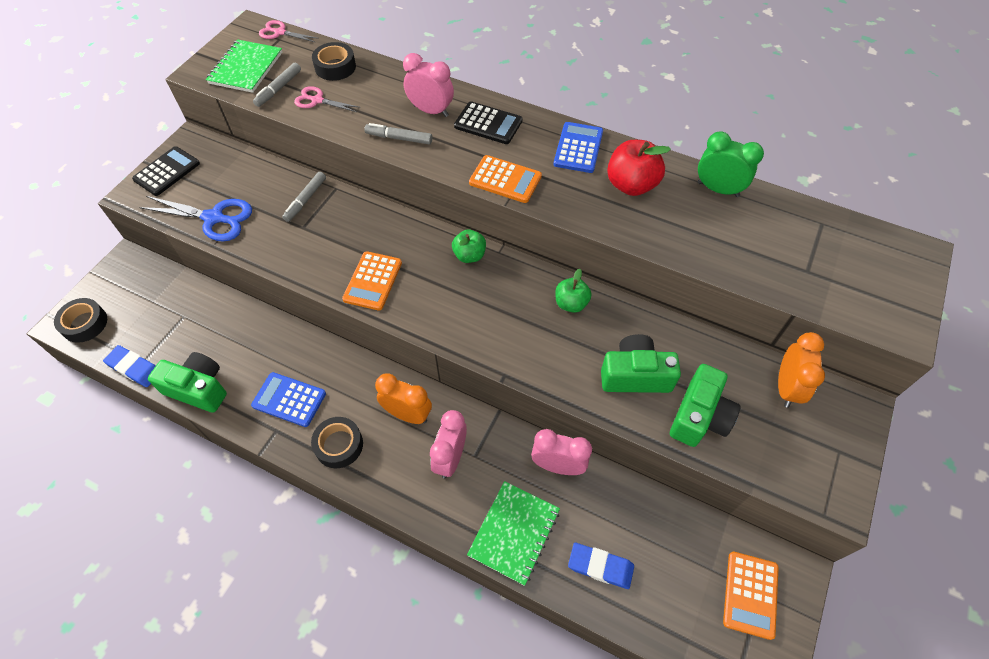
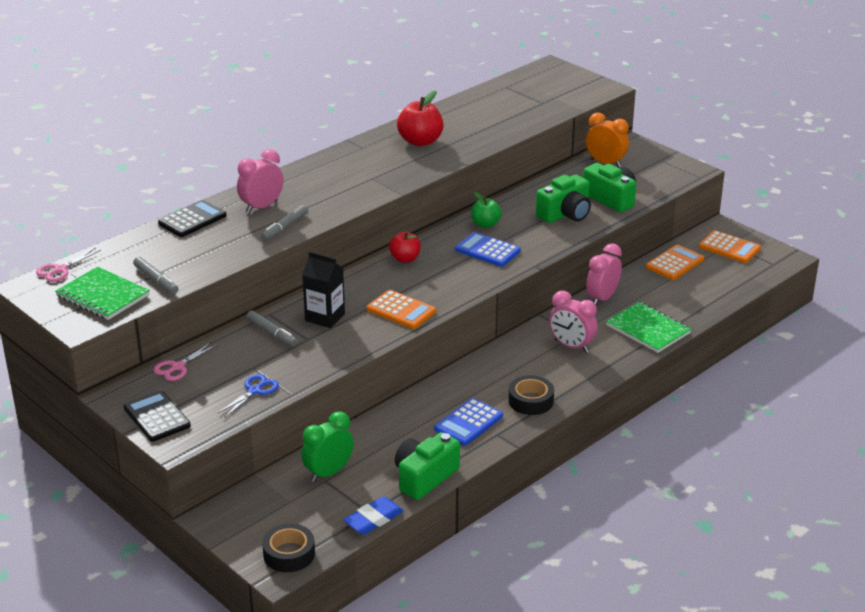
camera: 70 degrees left, 25 degrees down
(214, 218) = (254, 391): blue scissors -> blue scissors, size x0.59
(317, 100) = (194, 261): pink scissors -> pink scissors (178, 367)
(335, 67) = (151, 245): black tape -> none
(342, 227) = (325, 317): none -> black carton
(407, 414) = (519, 360): orange clock -> none
(469, 255) = (405, 259): green apple -> red apple
(488, 123) = (302, 184): black calculator -> black calculator (192, 219)
(505, 179) = (375, 189): orange calculator -> orange calculator (674, 263)
(578, 148) = (364, 153): blue calculator -> blue calculator (487, 250)
(600, 566) = (688, 299): blue eraser -> none
(635, 375) = (565, 214): green camera -> green camera turned 150 degrees counterclockwise
(718, 189) = (449, 112): green clock -> green clock (328, 473)

